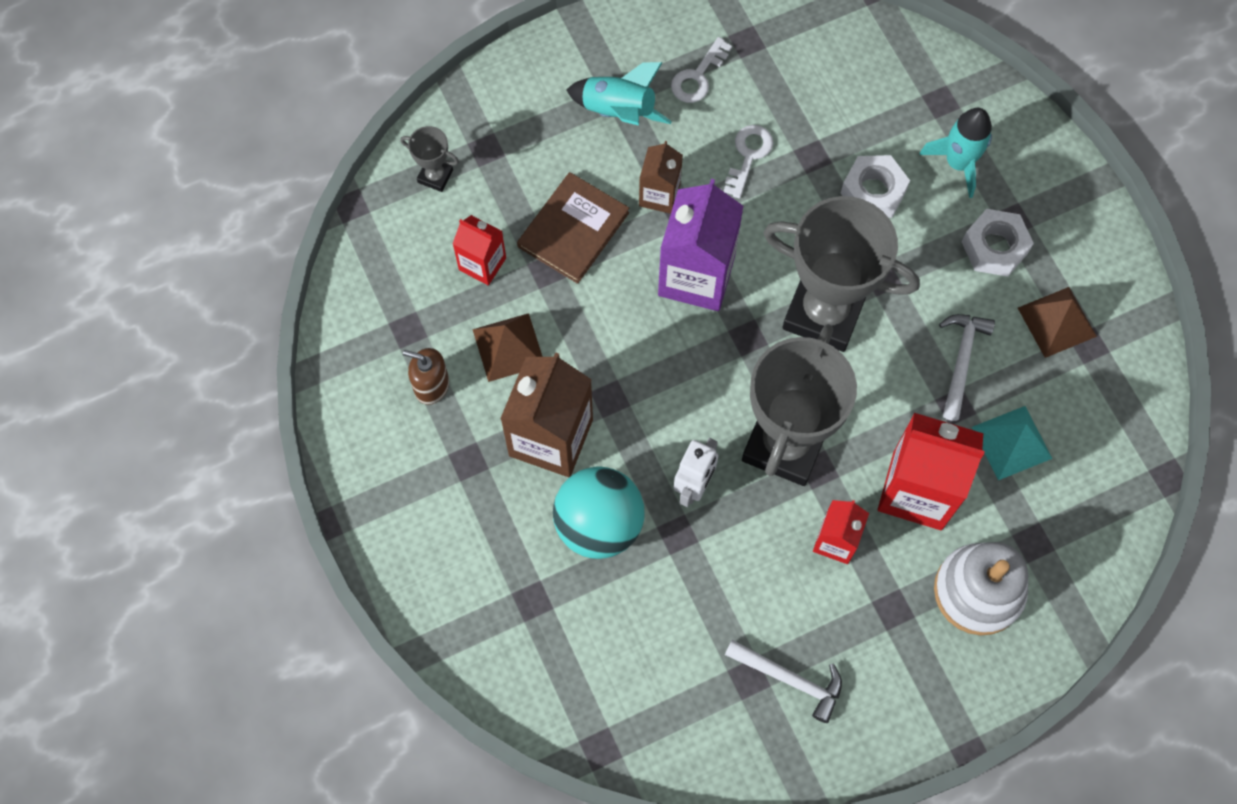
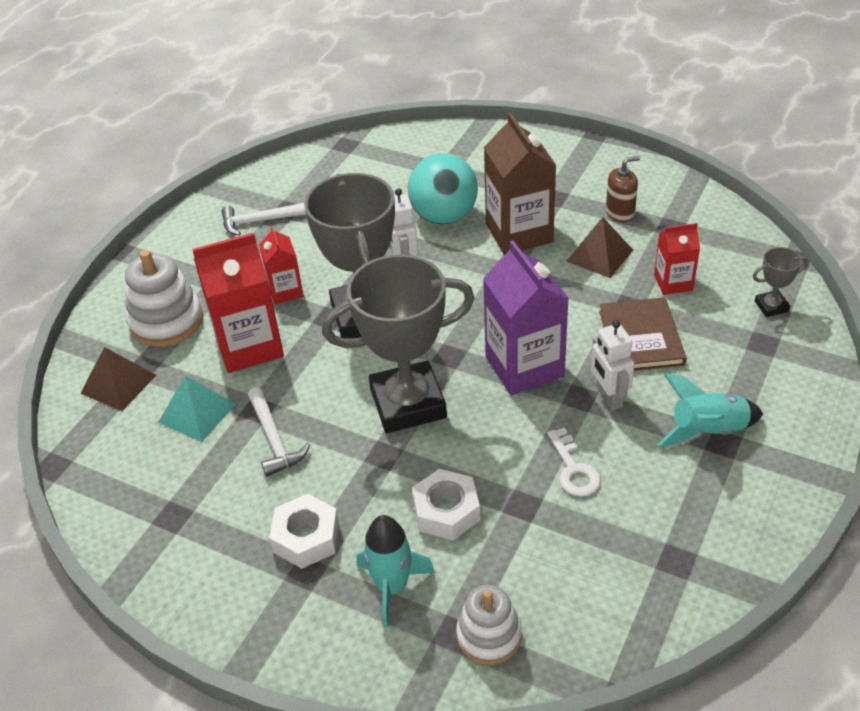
camera: 145 degrees right, 25 degrees down
(659, 195) = (608, 397): brown carton -> white robot
(698, 76) = (681, 500): white key -> none
(918, 84) = (489, 635): none -> white stacking toy
(1057, 322) = (211, 516): brown pyramid -> brown pyramid (118, 384)

